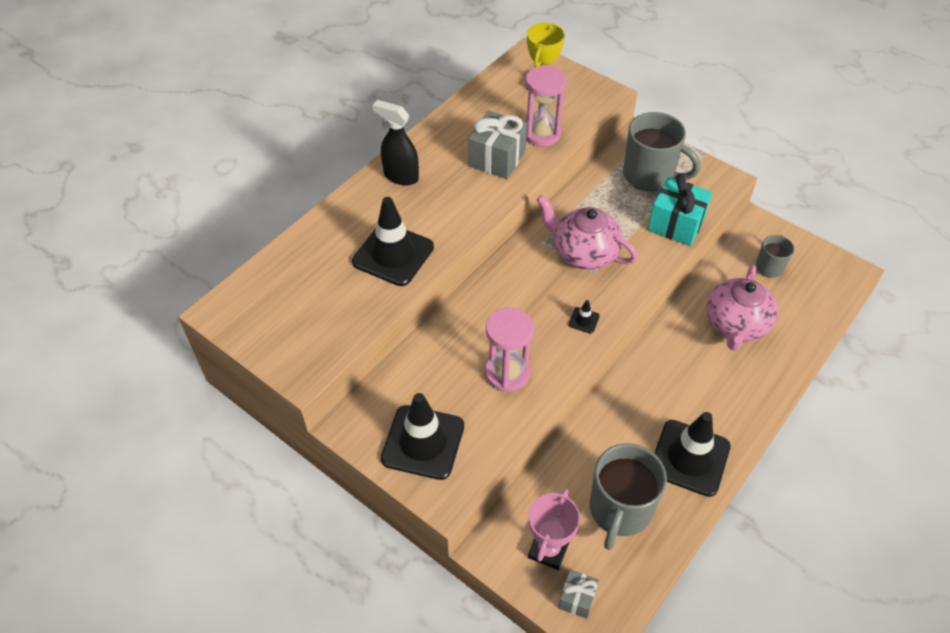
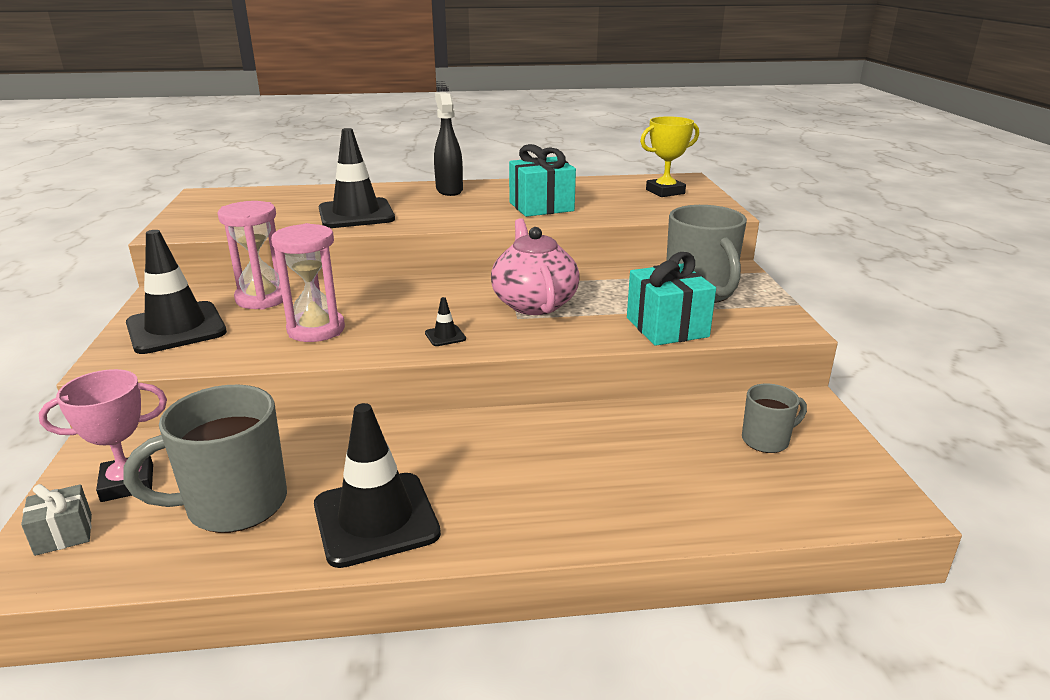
camera: 45 degrees right, 25 degrees down
(497, 158) = (541, 207): grey gift -> turquoise gift
(541, 134) = (609, 209): pink hourglass -> pink hourglass (262, 298)
(735, 325) = (634, 458): pink teapot -> none

